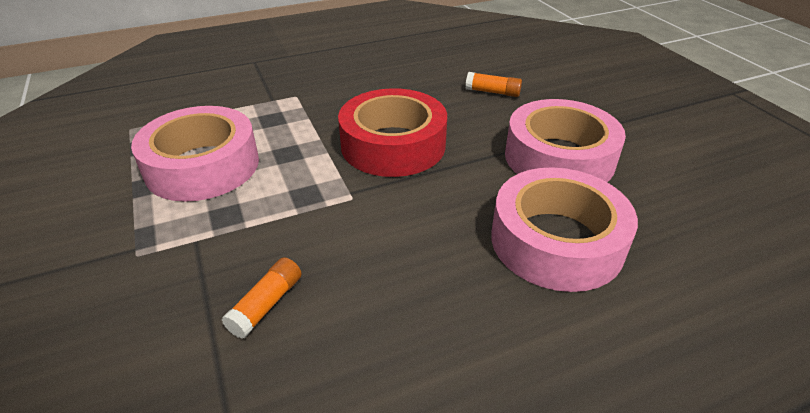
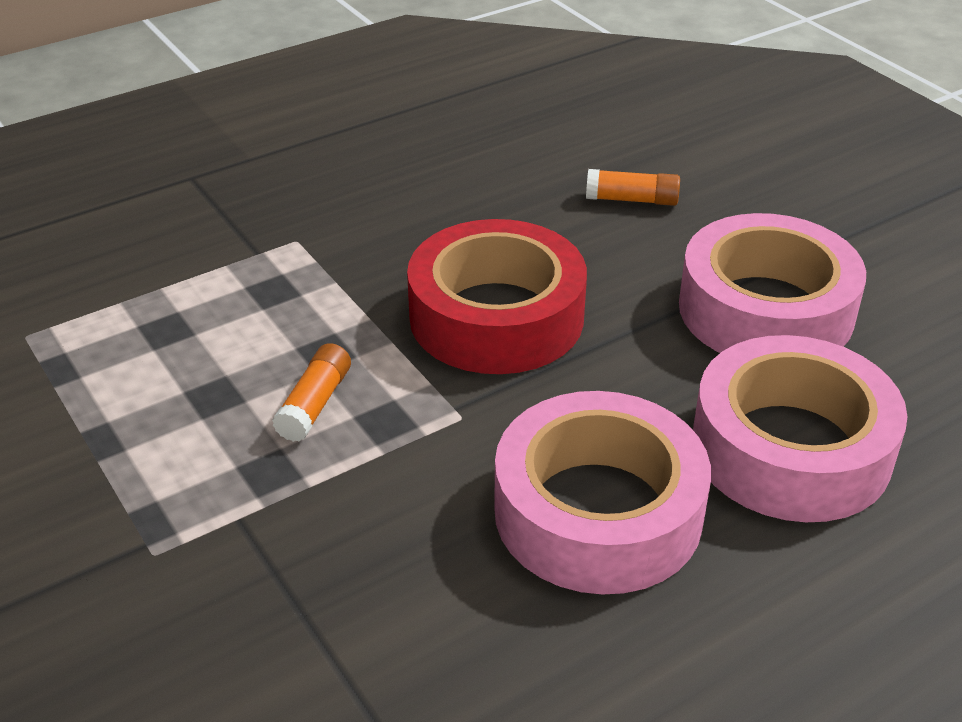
camera: 10 degrees left, 0 degrees up
(202, 166) = (191, 390): pink tape -> pink tape (598, 512)
(266, 304) = (394, 600): orange glue stick -> orange glue stick (314, 404)

